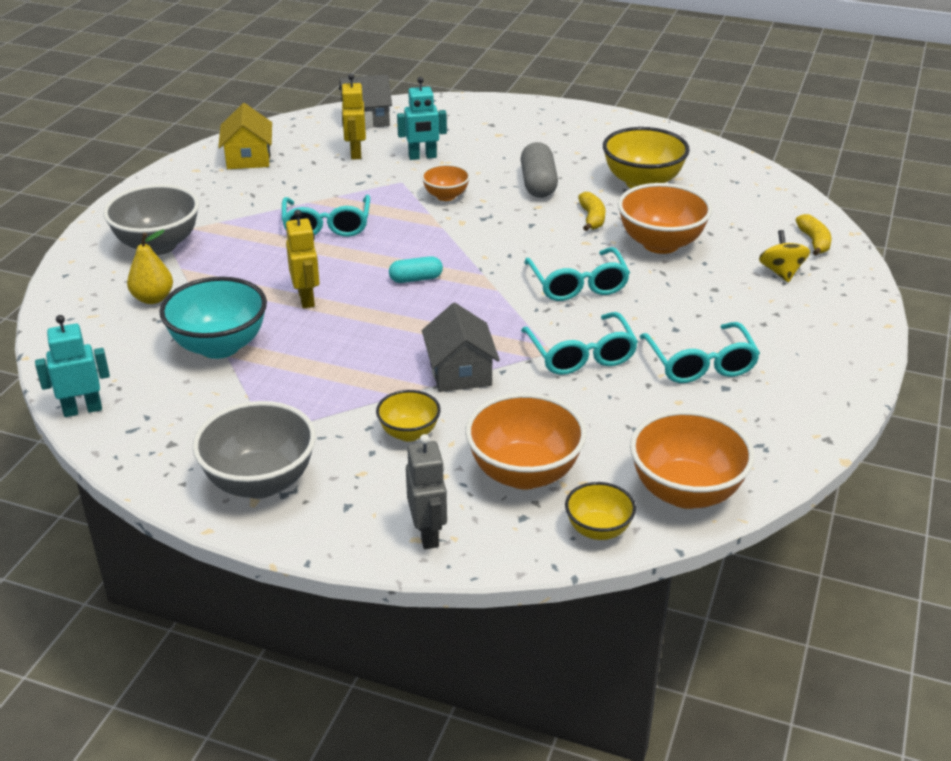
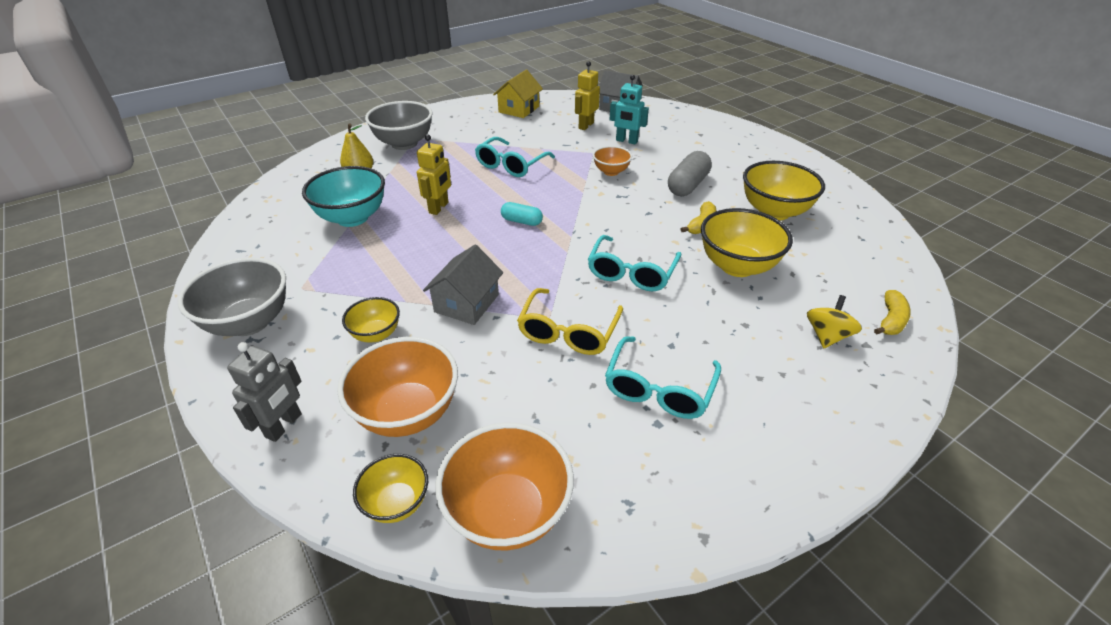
camera: 35 degrees right, 5 degrees up
(82, 409) = (236, 226): turquoise robot -> none
(581, 355) = (568, 331): turquoise glasses -> yellow glasses
(660, 244) = (737, 266): orange bowl -> yellow bowl

